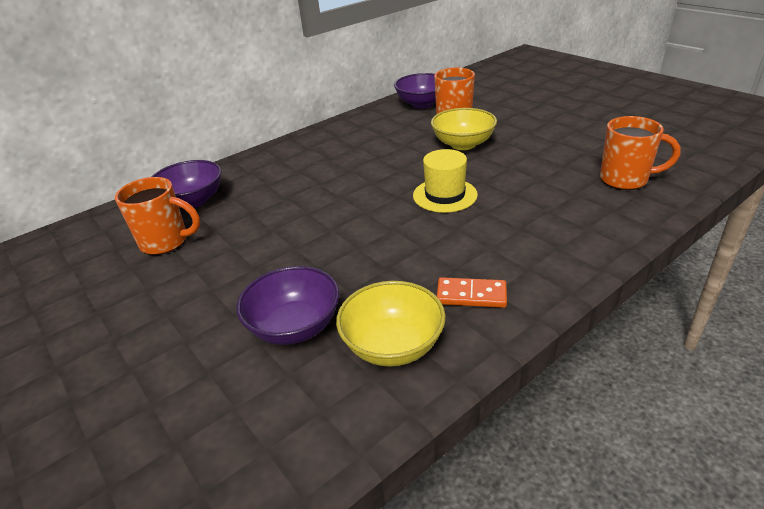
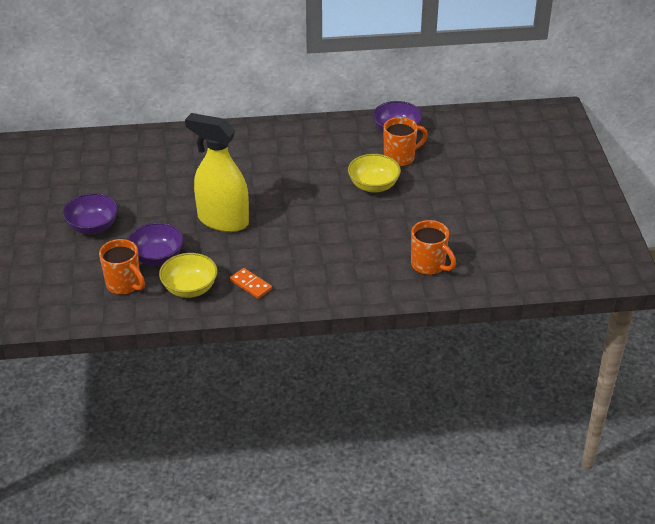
camera: 30 degrees right, 5 degrees up
(166, 242) = (136, 174): orange mug -> orange mug (124, 285)
(192, 201) = (170, 149): purple bowl -> purple bowl (93, 226)
(340, 240) = (223, 220): none -> yellow spray bottle
(445, 195) = (311, 220): yellow hat -> none

